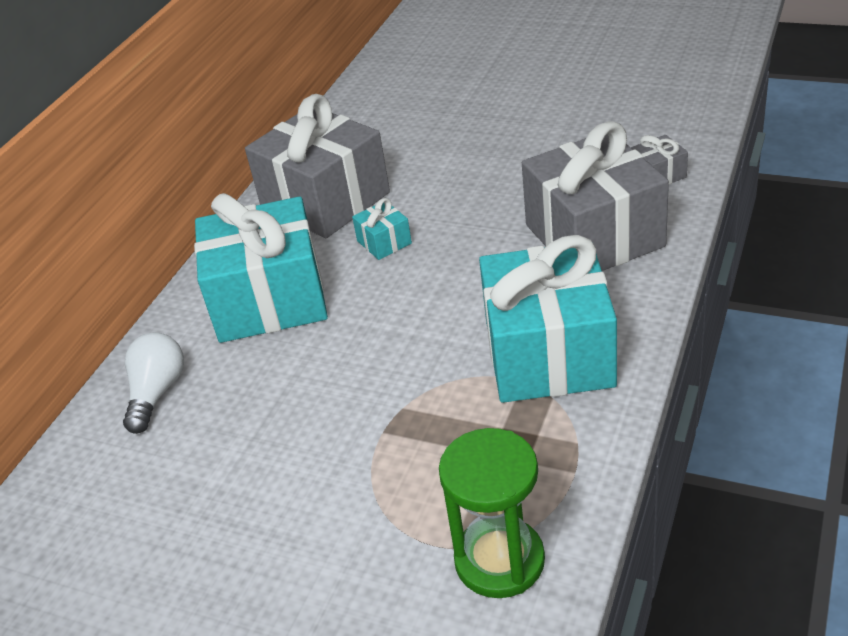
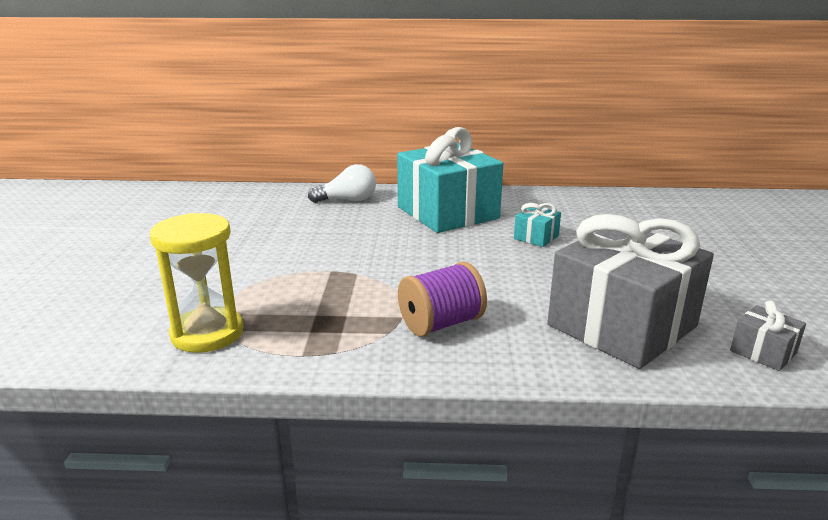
camera: 65 degrees right, 15 degrees down
(325, 200) = (568, 210): grey gift -> none
(499, 560) = (207, 333): green hourglass -> yellow hourglass
(548, 353) = (441, 324): turquoise gift -> purple spool

